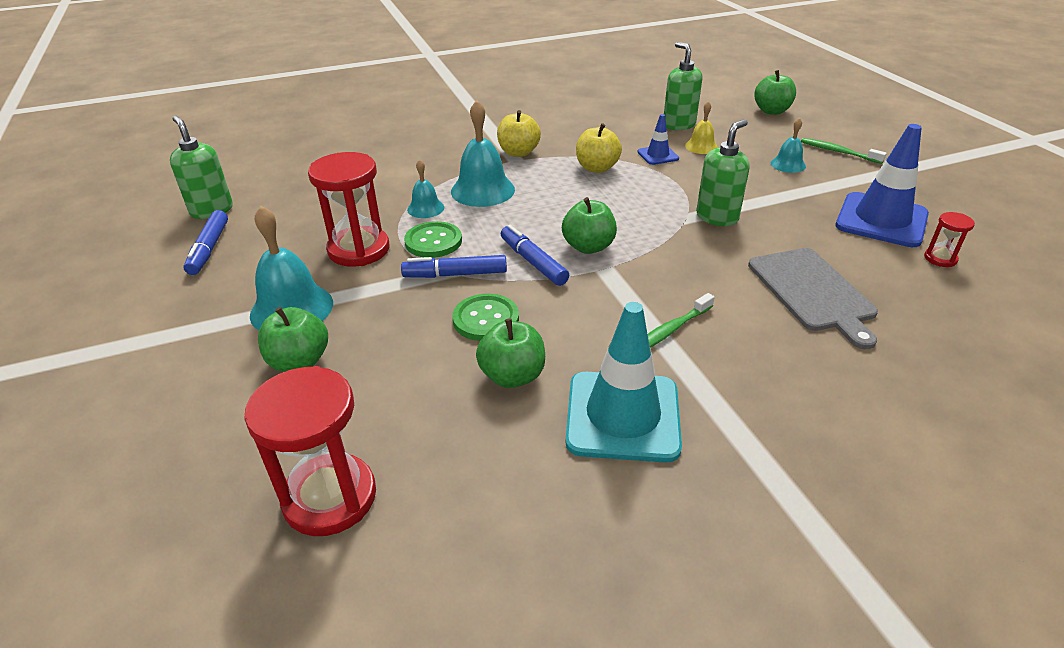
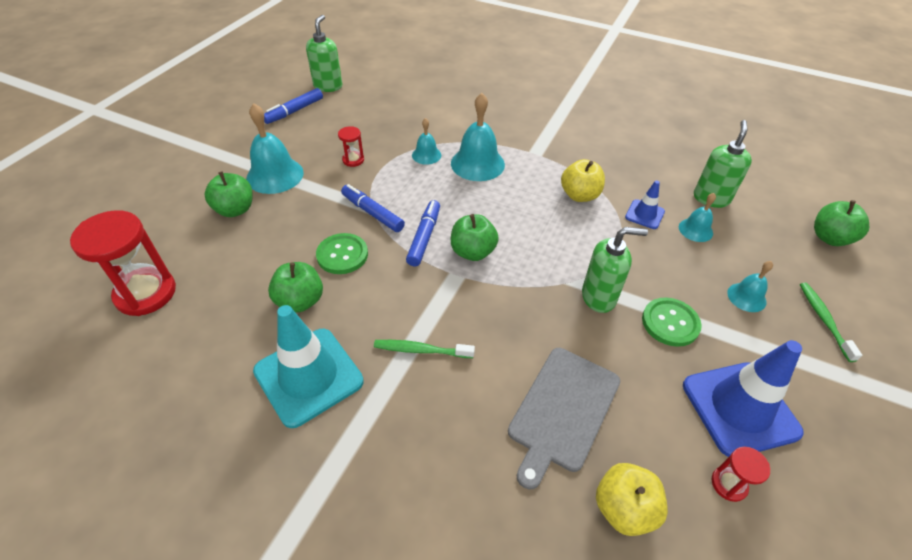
camera: 45 degrees right, 10 degrees up
(359, 250) = (353, 160): red hourglass -> red hourglass, size x0.47
(433, 241) = (395, 182): green button -> green button (670, 323)
(518, 152) = (546, 148): yellow apple -> yellow apple (624, 508)
(701, 146) = (695, 230): yellow bell -> turquoise bell

